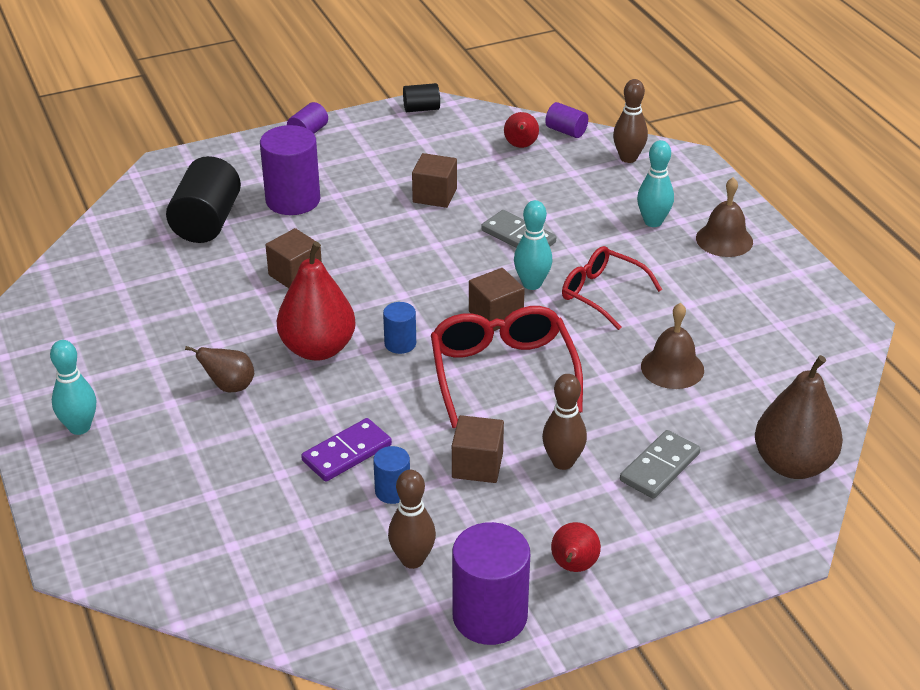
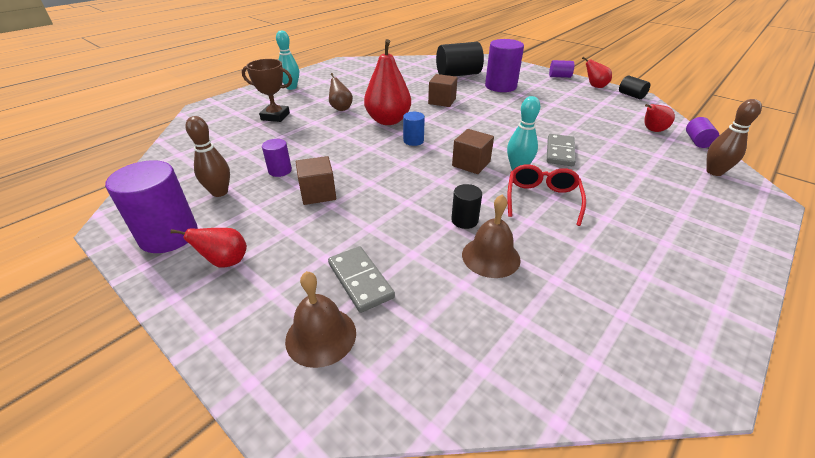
camera: 65 degrees right, 0 degrees up
(197, 468) = (275, 116): none -> brown trophy
(347, 453) = (306, 149): purple domino -> none
(369, 121) = (595, 86): none -> red pear
(392, 491) = (280, 170): blue cylinder -> purple cylinder
(435, 195) = (559, 118): brown cube -> none
(503, 374) = (415, 180): red glasses -> none
(563, 462) = (340, 228): brown bowling pin -> none
(605, 363) = (464, 220): none -> black cylinder
(653, 222) = (658, 201): turquoise bowling pin -> none
(659, 467) = (360, 280): grey domino -> grey domino turned 45 degrees clockwise
(724, 240) = (693, 245): brown bell -> brown bell (321, 336)
(793, 464) = (416, 381): brown pear -> none

